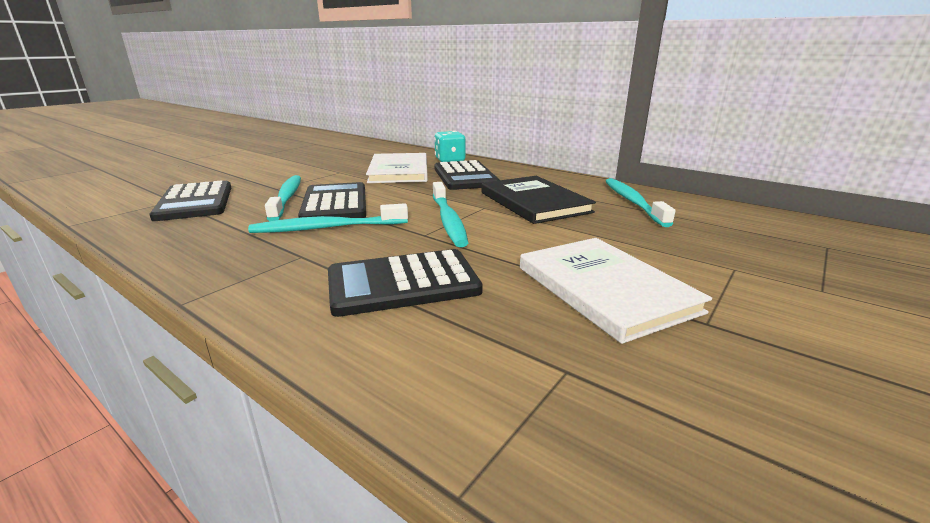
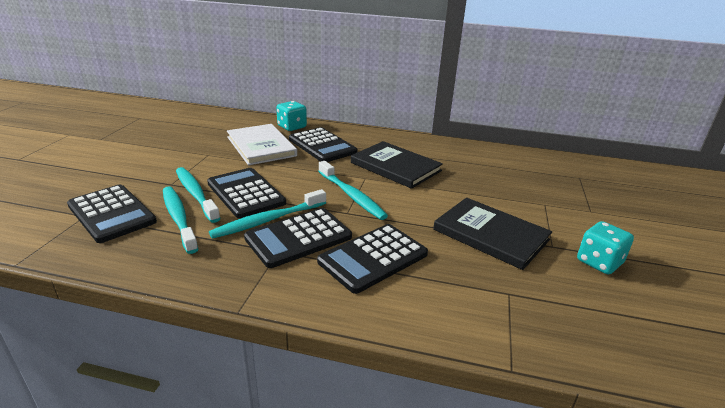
camera: 25 degrees left, 5 degrees up
(339, 248) = (298, 238): none -> black calculator
(605, 289) = (490, 235): white book -> black book
(633, 202) = (458, 156): turquoise toothbrush -> turquoise toothbrush (178, 218)
(791, 365) = (599, 262): none -> turquoise dice

